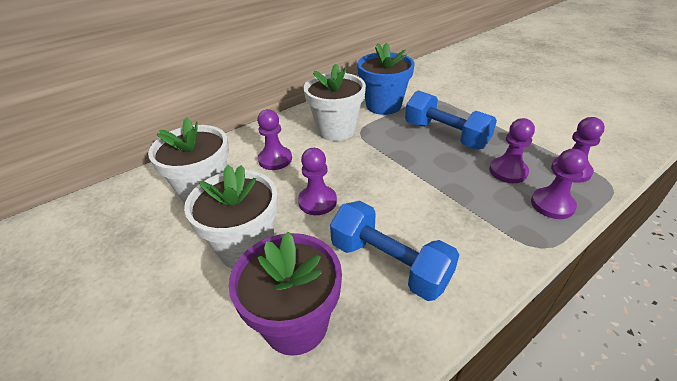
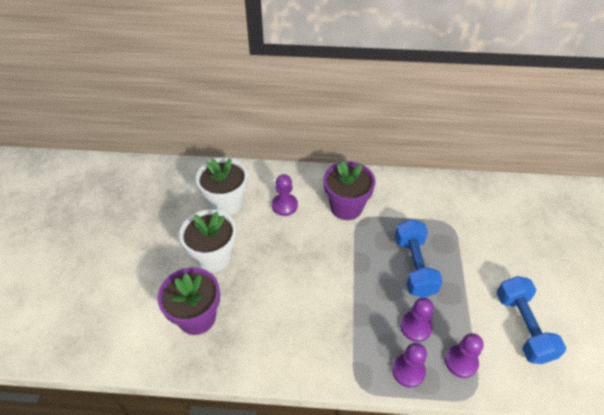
camera: 40 degrees right, 10 degrees up
(317, 201) = (276, 256): purple pawn -> none
(336, 130) = (346, 207): white flower pot -> purple flower pot
(383, 105) = (405, 207): blue flower pot -> none
(389, 264) = (269, 324): blue dumbbell -> blue dumbbell (522, 327)

